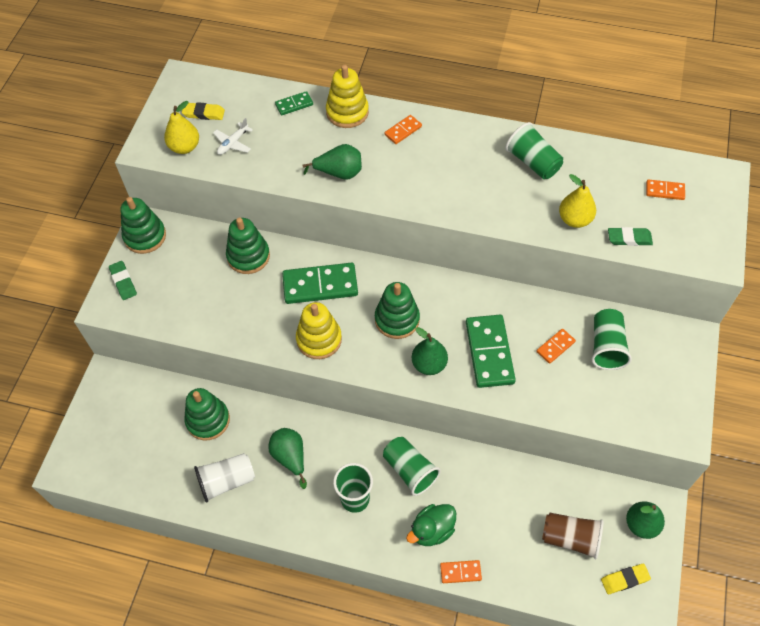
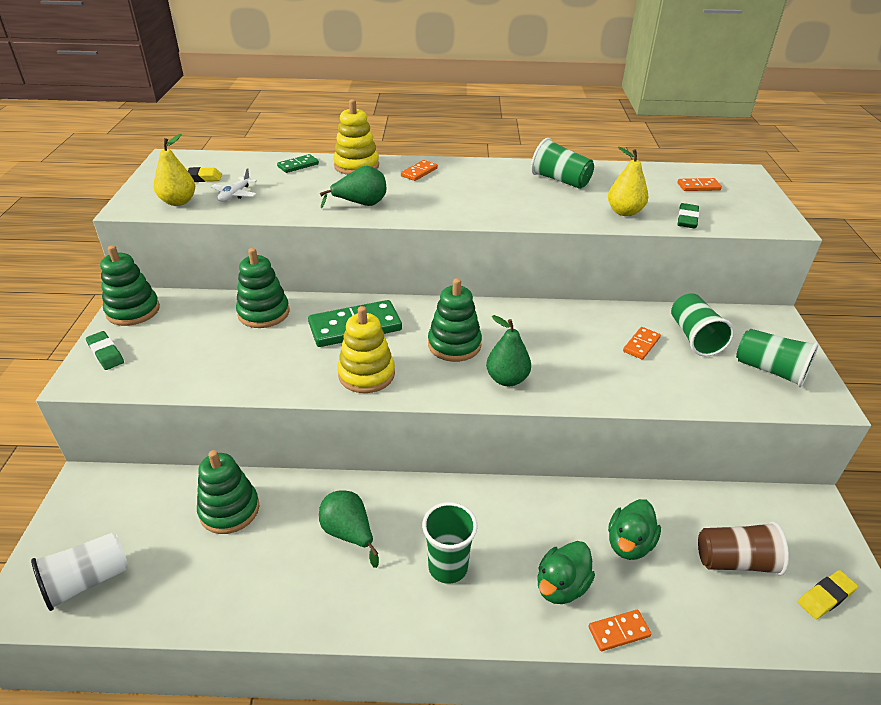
camera: 15 degrees left, 20 degrees down
(226, 481) = (265, 578): white cup -> white cup (87, 581)
(410, 470) = (508, 521): green cup -> green cup (770, 370)
(489, 352) = (571, 359): green domino -> none
(495, 507) = (629, 544): none -> green duck
(629, 239) = (687, 219): green eraser -> green eraser turned 60 degrees counterclockwise
(641, 524) = (807, 529): green pear -> none

